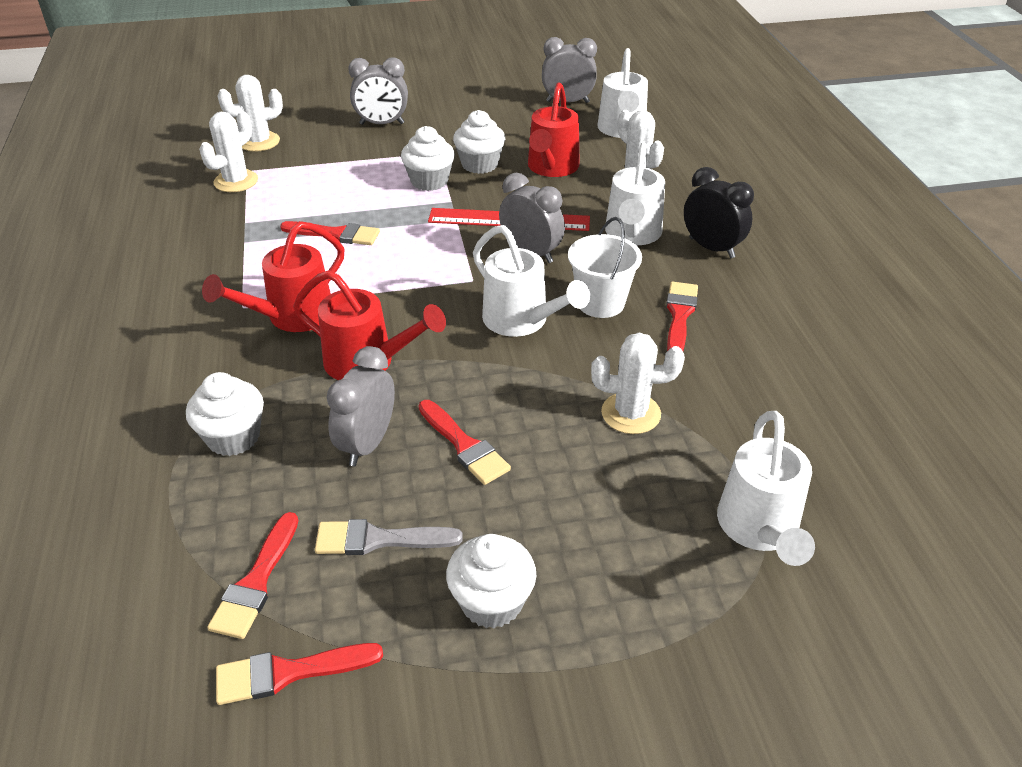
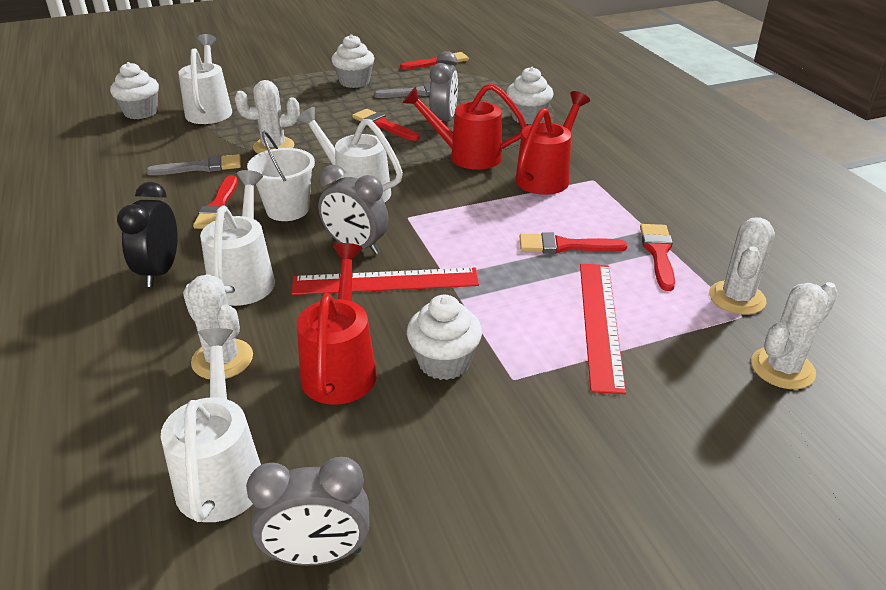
camera: 170 degrees right, 5 degrees down
(256, 582) = (470, 78): red brush -> red brush (658, 253)
(355, 176) = (600, 323): none -> red ruler
(382, 124) = (634, 434): grey clock -> none
(429, 181) = (500, 325): white cupcake -> white cupcake (140, 112)
(711, 248) = (160, 271): black clock -> black clock turned 60 degrees clockwise
(722, 383) = (201, 167): none -> grey brush

